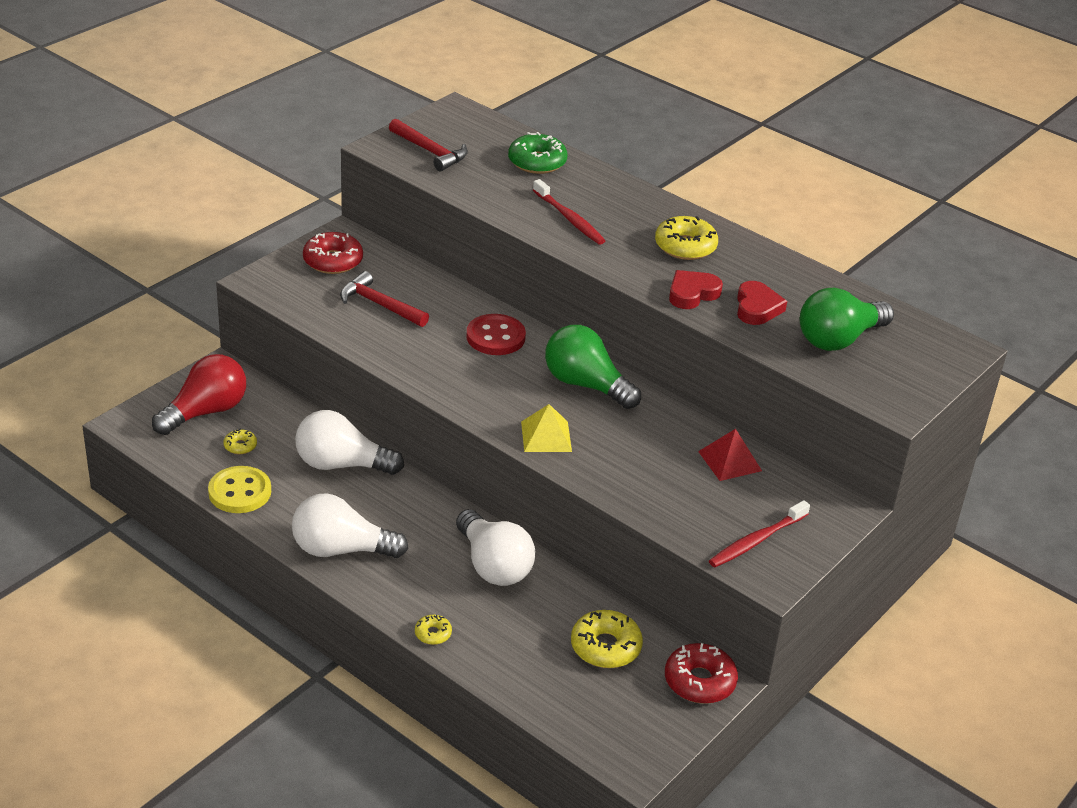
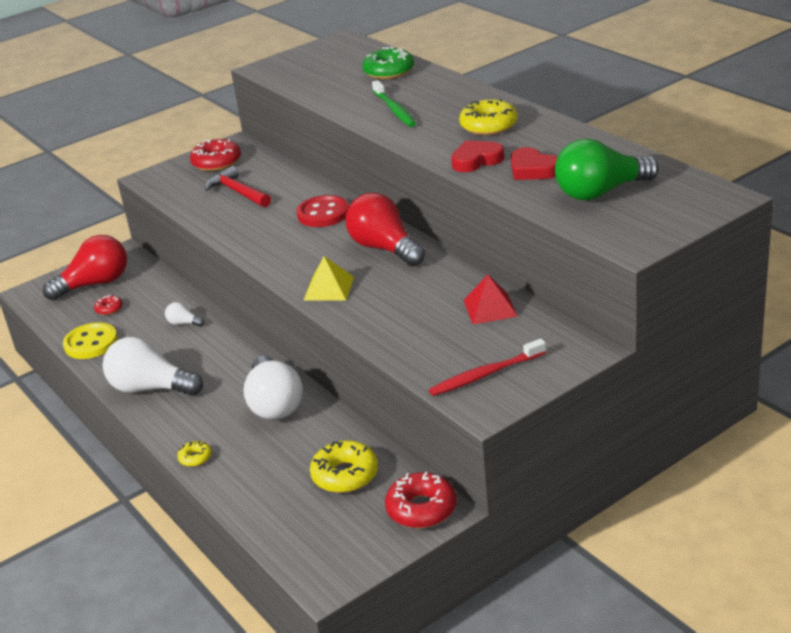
camera: 20 degrees right, 5 degrees down
(240, 446) = (109, 309): yellow donut -> red donut
(341, 464) = (183, 323): white light bulb -> white light bulb, size x0.44
(430, 151) = (302, 69): red hammer -> none
(569, 219) = (394, 110): red toothbrush -> green toothbrush
(586, 385) = (385, 248): green light bulb -> red light bulb
(757, 308) = (532, 169): red heart -> red heart turned 120 degrees clockwise

